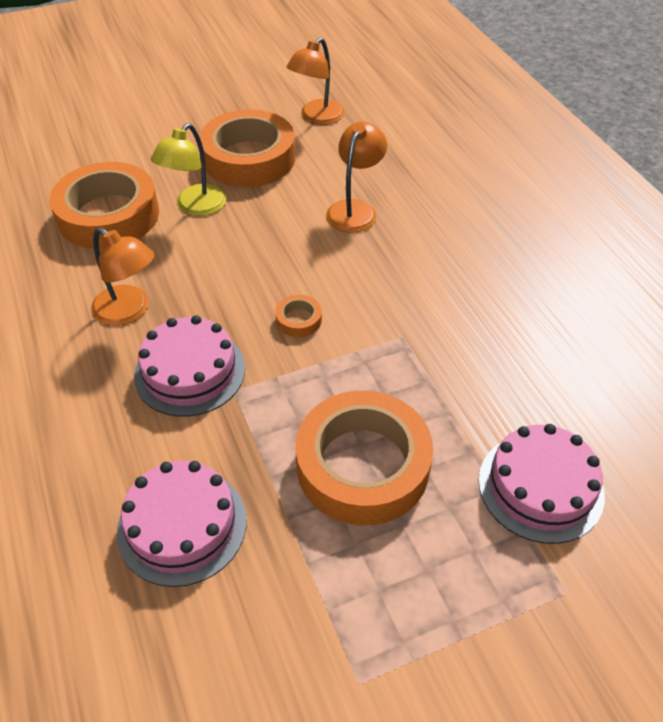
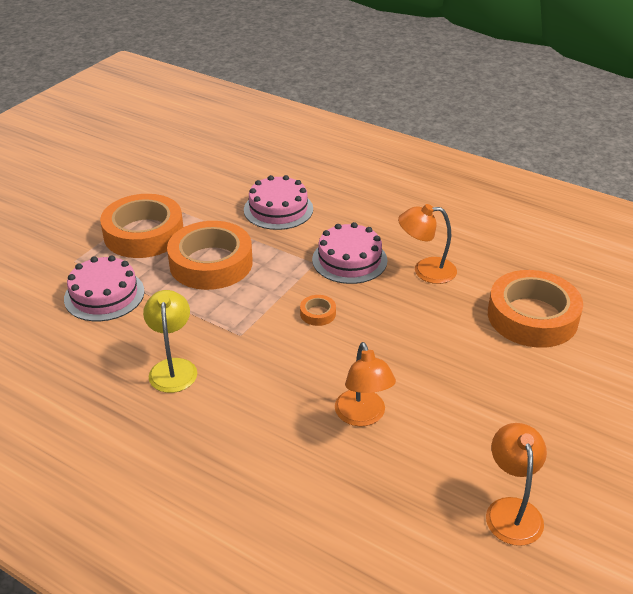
camera: 145 degrees right, 10 degrees down
(195, 207) = (485, 353): yellow lamp -> yellow lamp (173, 367)
(249, 158) = (507, 421): orange tape -> orange tape (144, 234)

